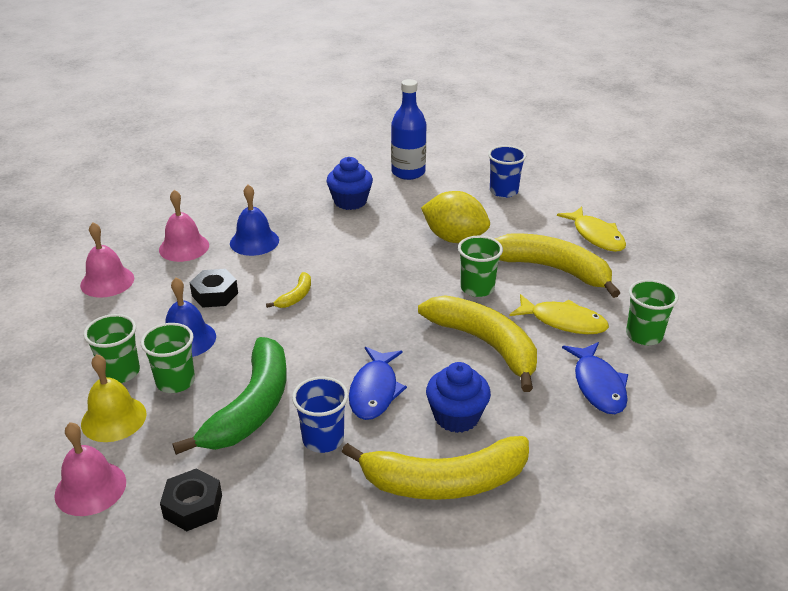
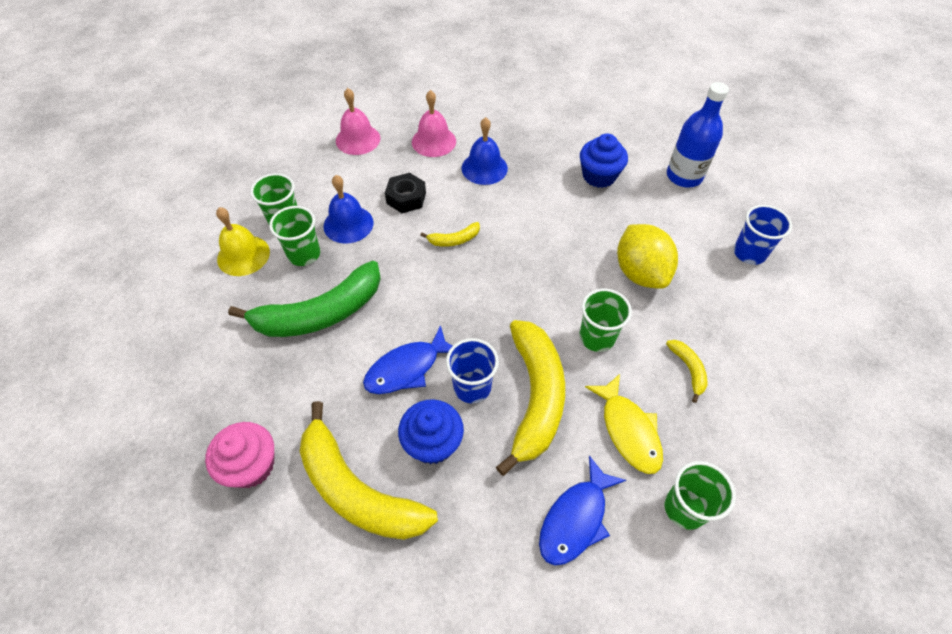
camera: 45 degrees right, 20 degrees up
(90, 488) = (178, 298): pink bell -> none
(193, 506) = (207, 361): black nut -> none
(323, 439) = (329, 379): blue cup -> blue cup (472, 387)
(341, 534) = (251, 466): none -> pink cupcake
(552, 269) = (688, 370): yellow banana -> yellow banana, size x0.43
(596, 236) = (780, 366): yellow fish -> none

